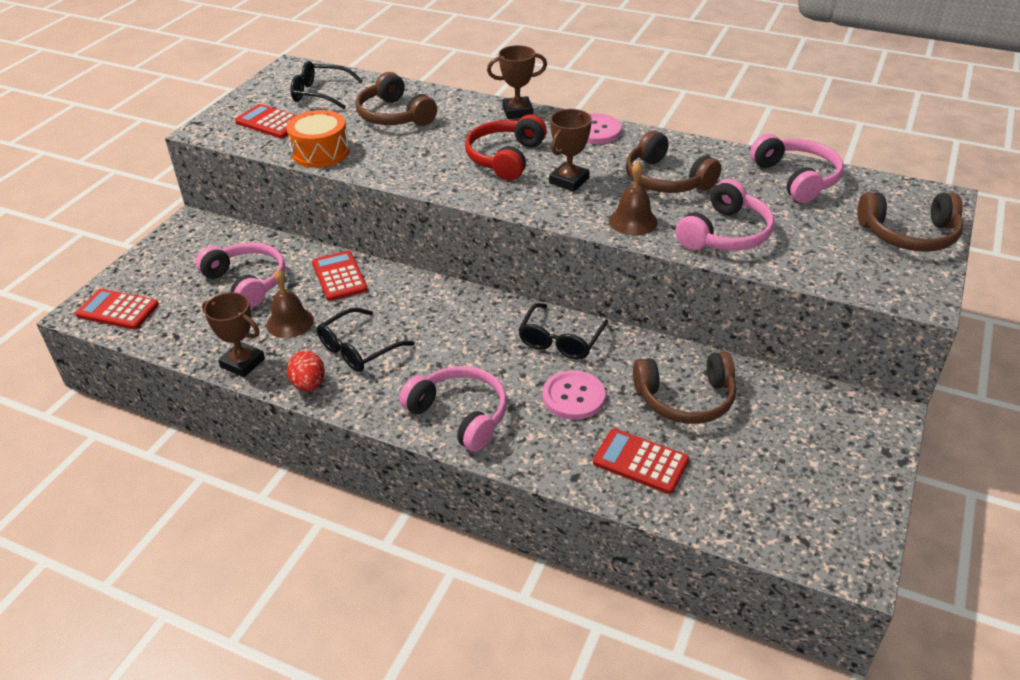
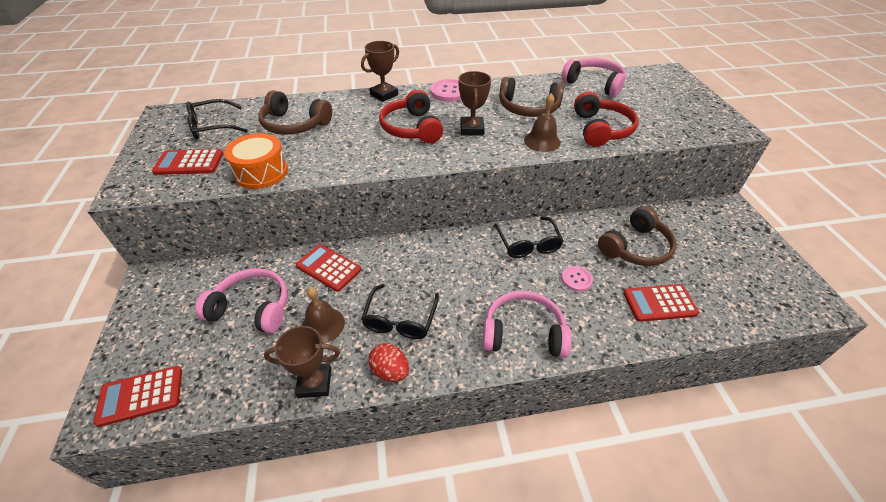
camera: 35 degrees left, 5 degrees up
(573, 396) = (576, 279): pink button -> pink button, size x0.64
(725, 234) = (601, 129): pink headphones -> red headphones
(909, 235) = (684, 96): brown headphones -> none

